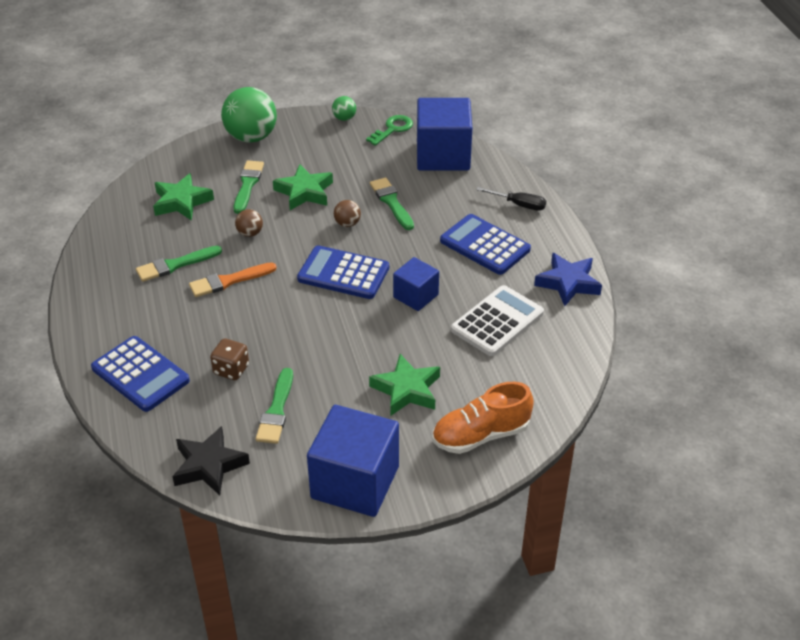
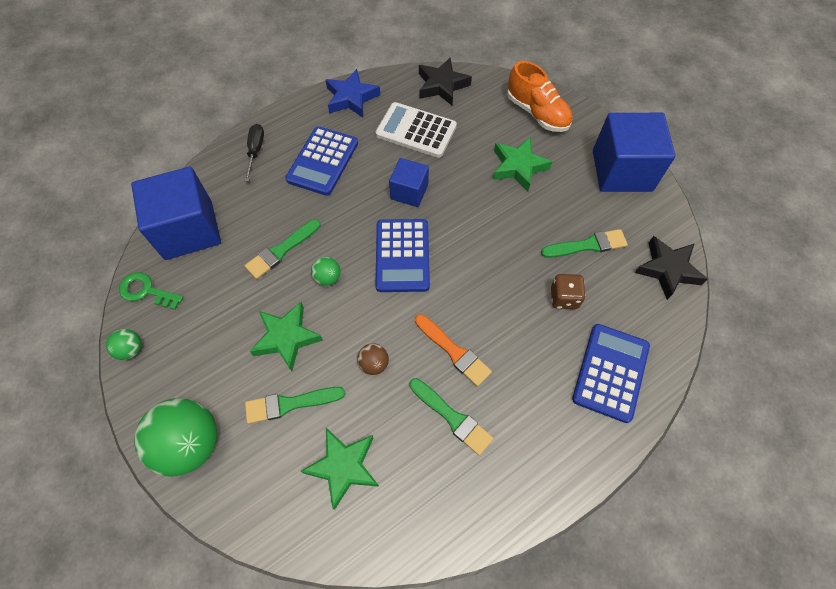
camera: 110 degrees left, 20 degrees up
(347, 224) = (327, 278): brown ball -> green ball
(560, 362) = (442, 85): none -> black star

